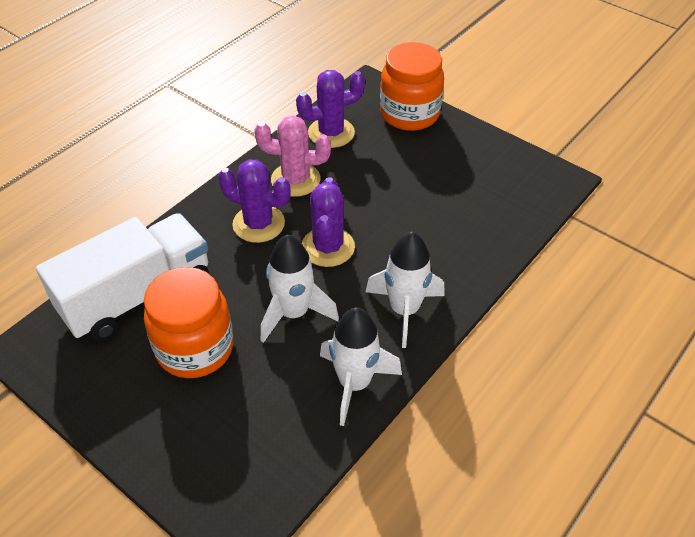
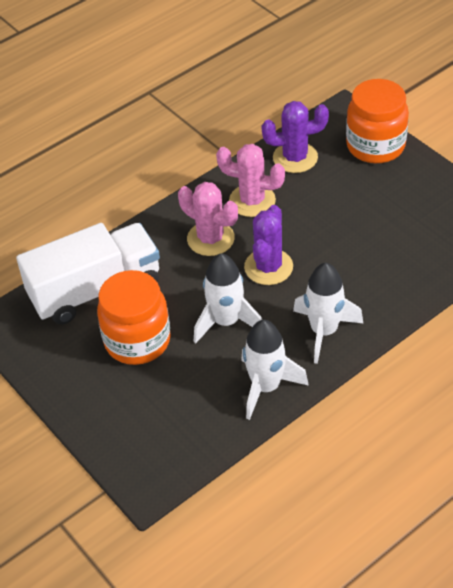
camera: 15 degrees right, 0 degrees up
(258, 224) = (210, 239): purple cactus -> pink cactus

